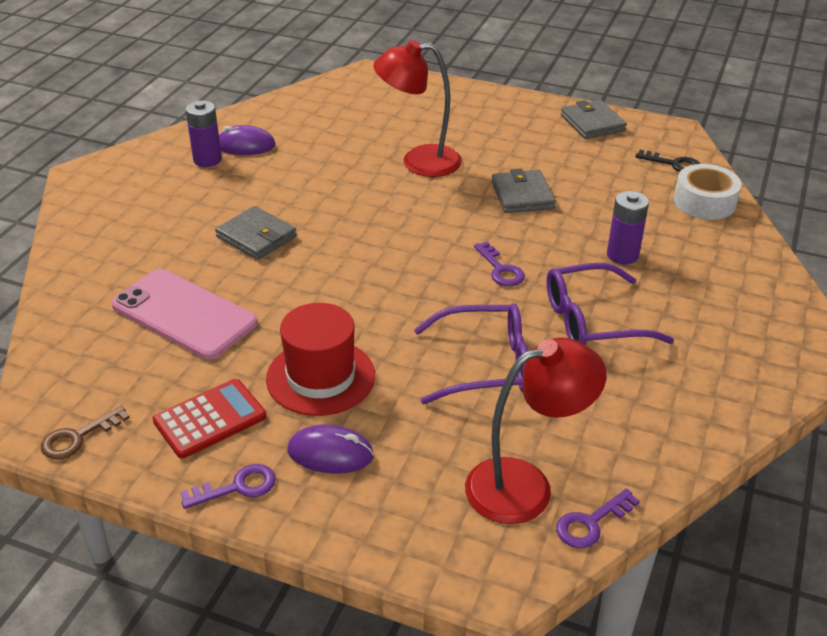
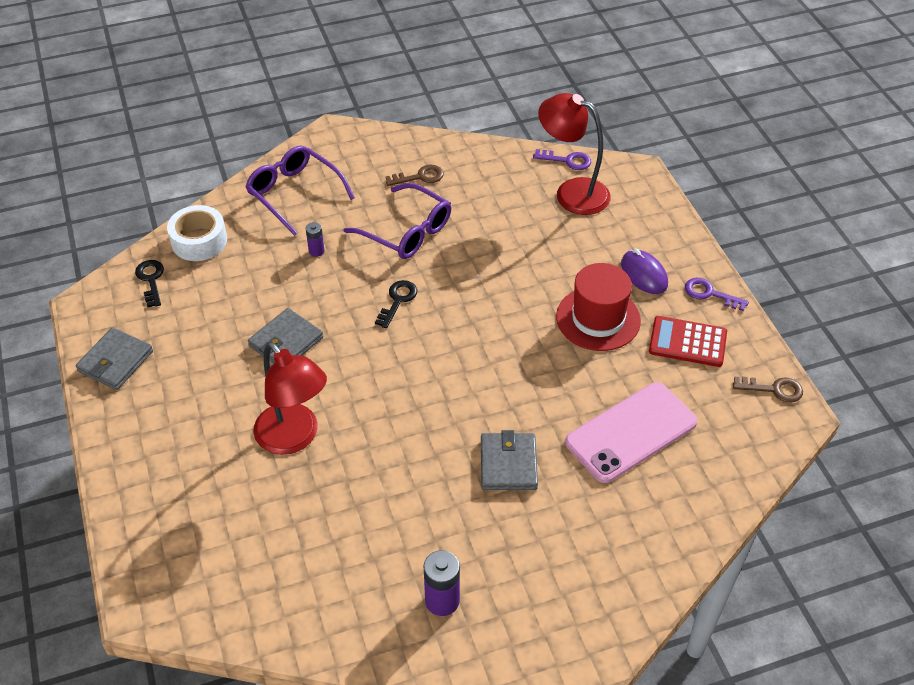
camera: 130 degrees left, 10 degrees up
(184, 314) = (631, 432): pink phone -> pink phone turned 60 degrees clockwise
(245, 145) = (389, 592): purple mouse -> none
(486, 365) = (501, 255): purple glasses -> purple glasses (294, 193)
(500, 269) = (398, 300): purple key -> black key
(622, 255) = (316, 251): purple battery -> purple battery, size x0.58
(677, 375) = (420, 177): none -> brown key

